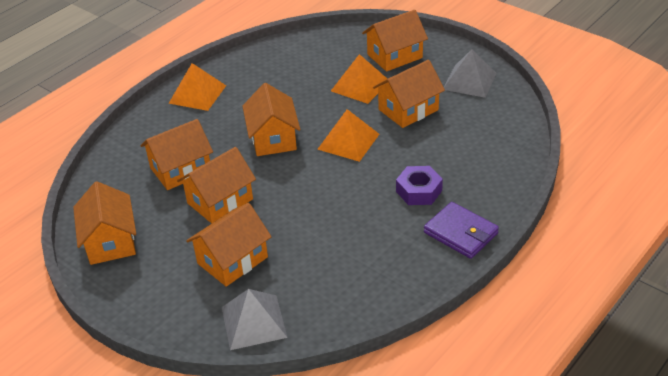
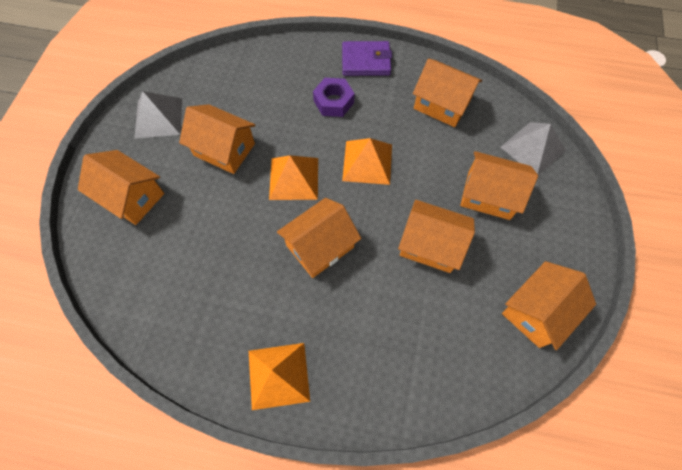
camera: 120 degrees left, 25 degrees up
(181, 170) = (410, 309): orange house -> orange house (442, 104)
(360, 85) = (198, 207): orange pyramid -> orange pyramid (367, 162)
(461, 233) = (366, 61): purple wallet -> purple wallet turned 75 degrees clockwise

